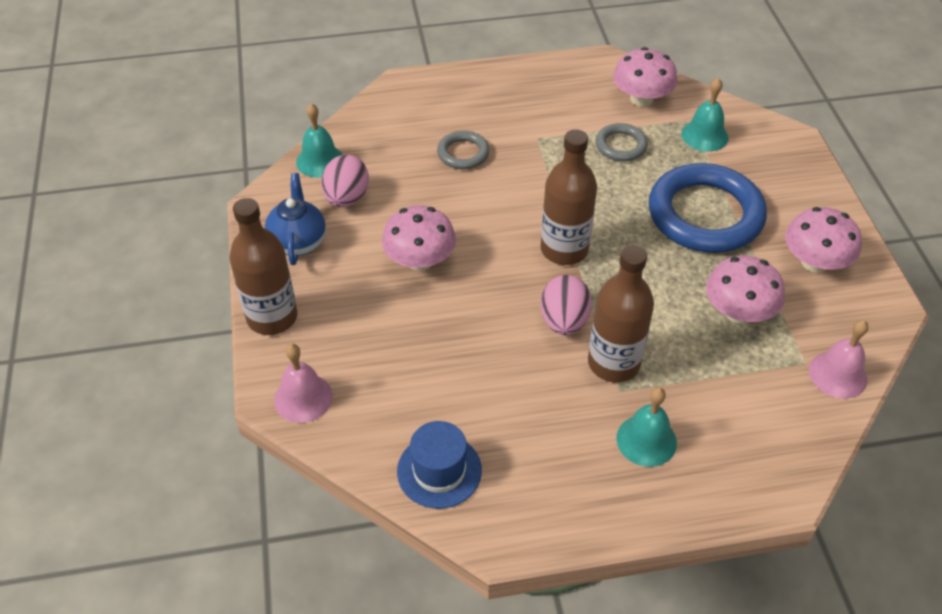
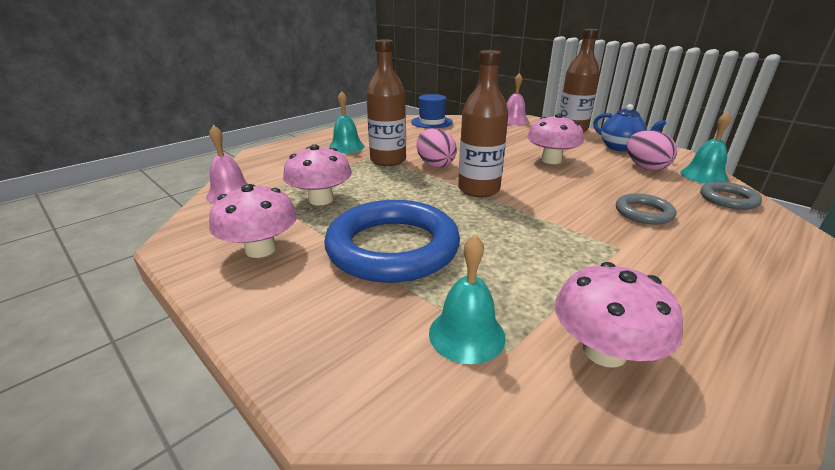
camera: 145 degrees right, 20 degrees down
(621, 146) = (541, 275): grey ring -> grey ring (728, 199)

